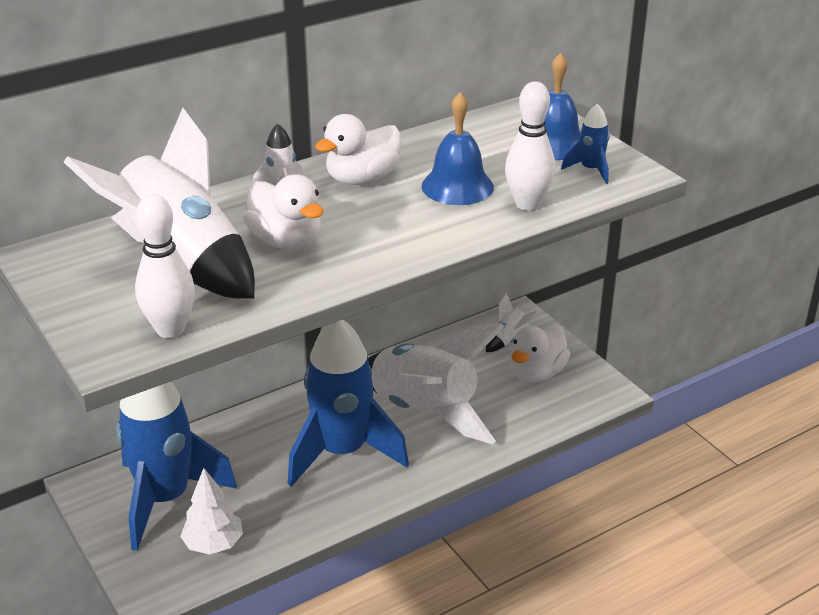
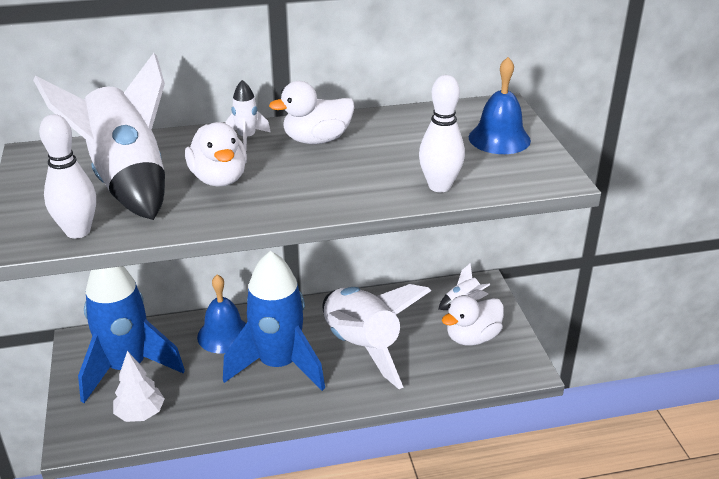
camera: 20 degrees right, 0 degrees up
(457, 186) = (390, 160): blue bell -> blue bell (224, 335)
(590, 170) = (516, 167): blue rocket -> none

